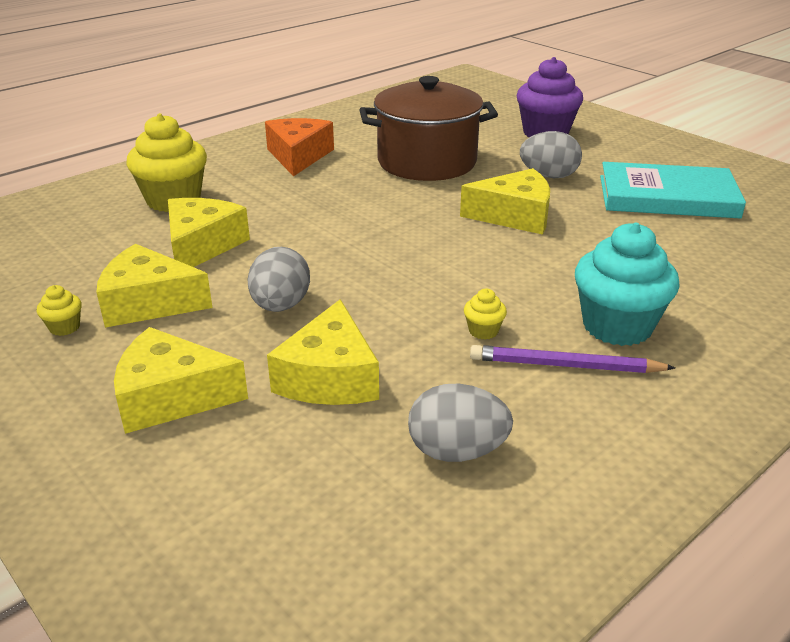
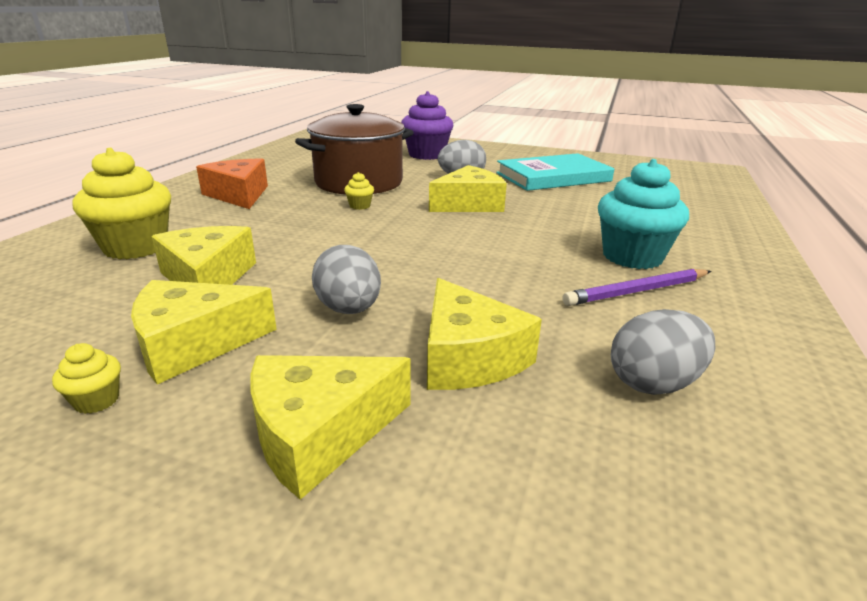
camera: 30 degrees left, 5 degrees down
(483, 331) = (548, 283): yellow cupcake -> yellow cupcake (360, 206)

